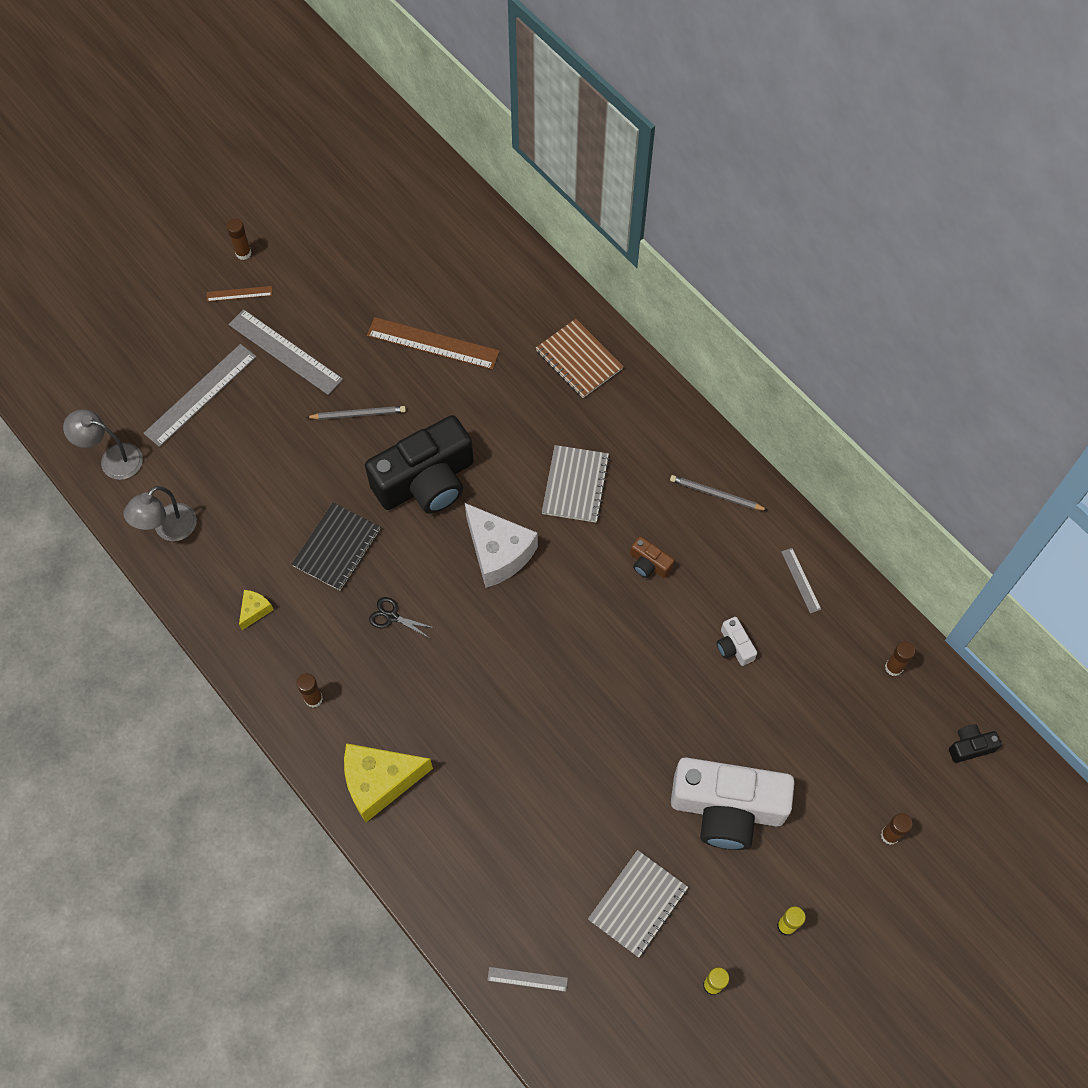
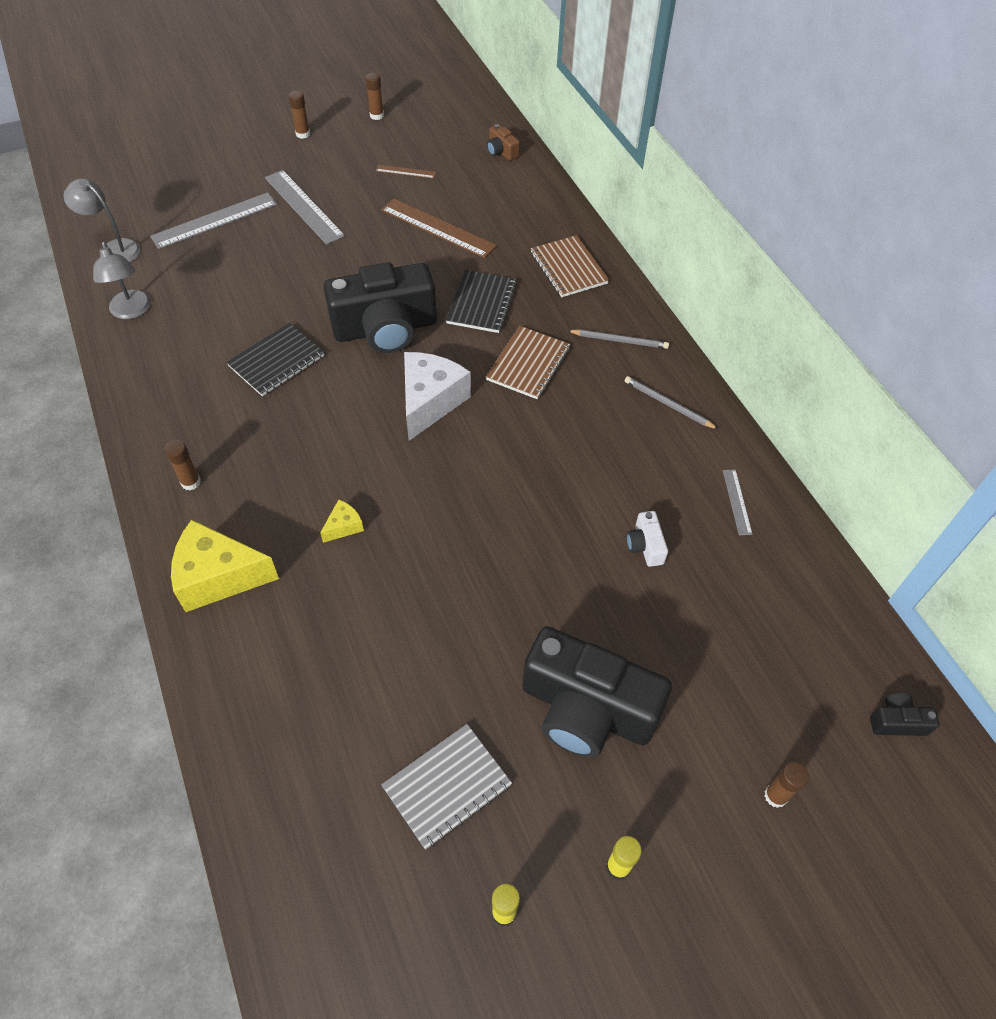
camera: 15 degrees right, 10 degrees down
(169, 529) = (132, 311): grey lamp -> grey lamp turned 75 degrees counterclockwise
(239, 293) = (285, 159): brown ruler -> brown ruler (406, 171)
(255, 610) = (174, 393): yellow cheese -> yellow cheese (343, 526)
(358, 414) = (346, 264): grey pencil -> grey pencil (619, 340)
(392, 617) = (302, 430): black scissors -> none
(498, 552) = (430, 402): white cheese -> white cheese turned 135 degrees counterclockwise
(508, 426) = (481, 303): none -> black notebook
(527, 979) = (285, 834): grey ruler -> none
(575, 485) = (528, 364): grey notebook -> brown notebook
(649, 564) = (579, 448): brown camera -> brown camera (501, 151)
(727, 808) = (586, 709): white camera -> black camera
(893, 667) = (821, 613): brown glue stick -> brown glue stick (376, 116)

